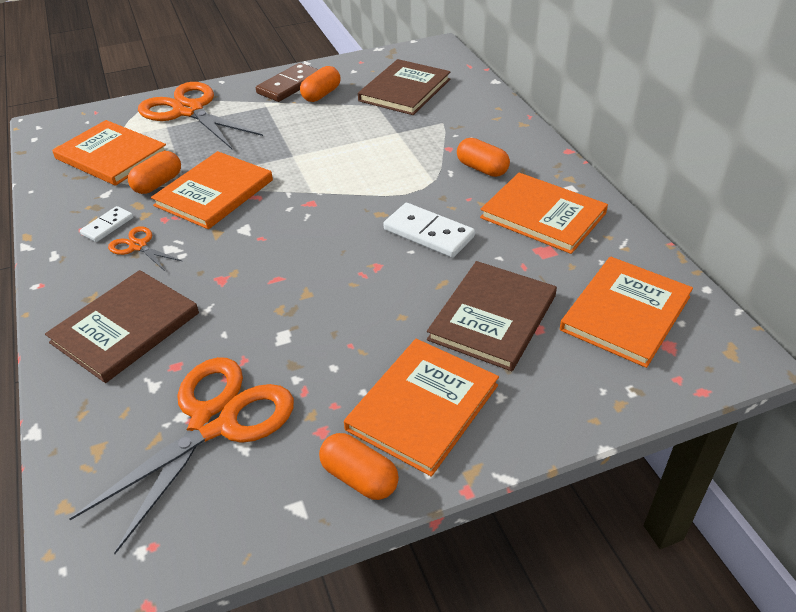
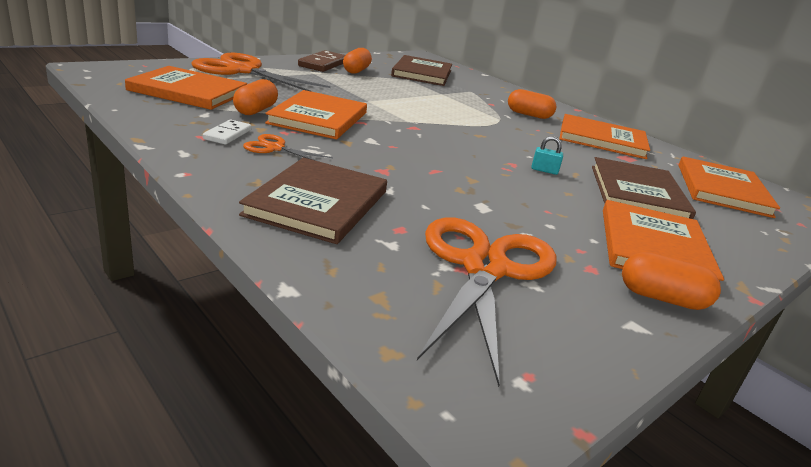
camera: 25 degrees left, 15 degrees down
(406, 277) = (544, 170): none -> turquoise padlock
(428, 233) = (531, 146): white domino -> none

